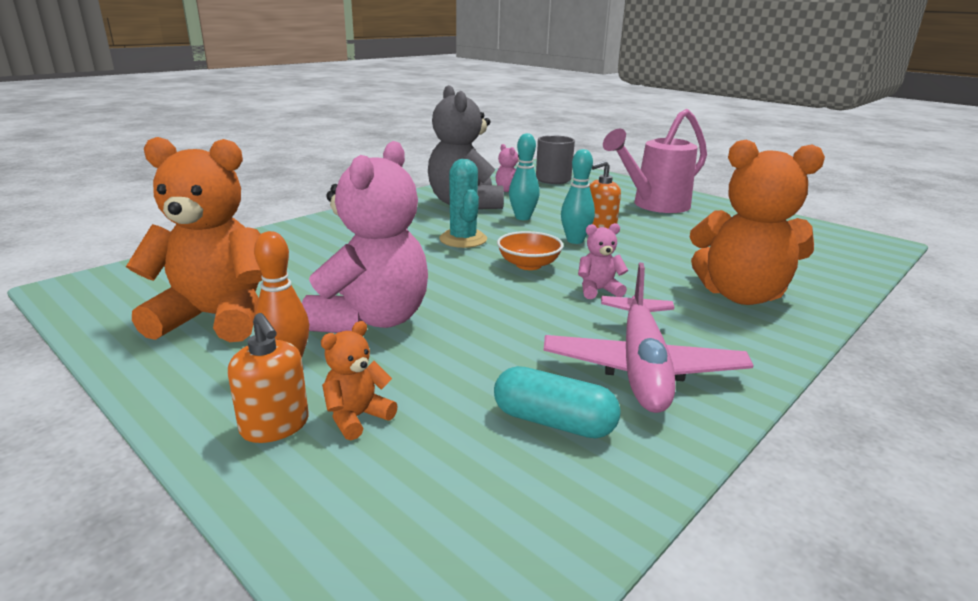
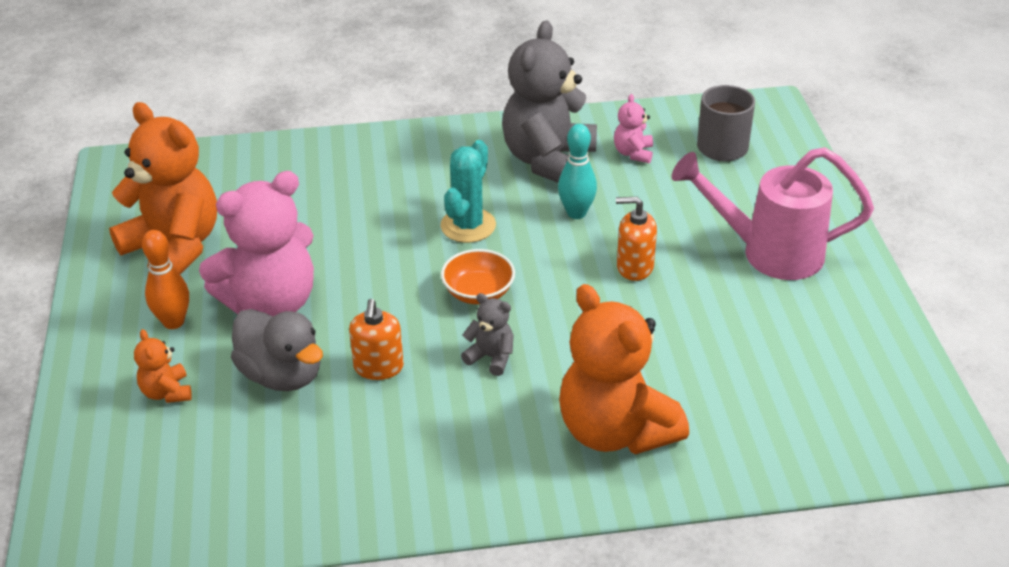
camera: 40 degrees right, 15 degrees up
(275, 426) = (119, 374): orange soap dispenser -> orange soap dispenser (378, 367)
(357, 417) = (167, 392): orange teddy bear -> orange teddy bear turned 105 degrees counterclockwise
(457, 359) = (282, 375): none -> grey duck
(553, 422) = (271, 464): turquoise capsule -> none
(575, 241) = (576, 276): turquoise bowling pin -> none
(598, 290) = (491, 357): pink teddy bear -> grey teddy bear
(642, 368) = (396, 456): pink plane -> none

